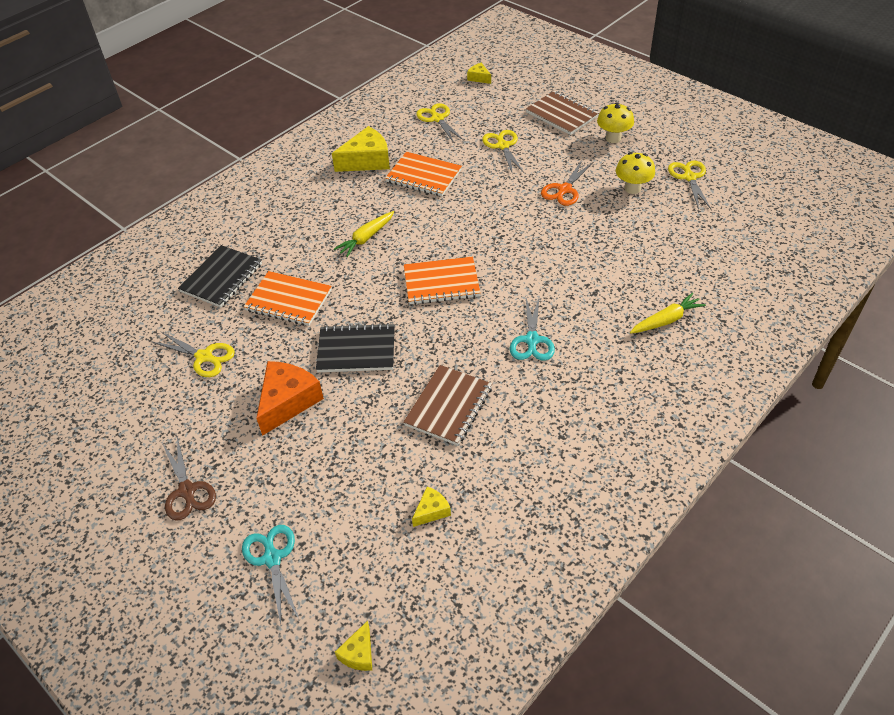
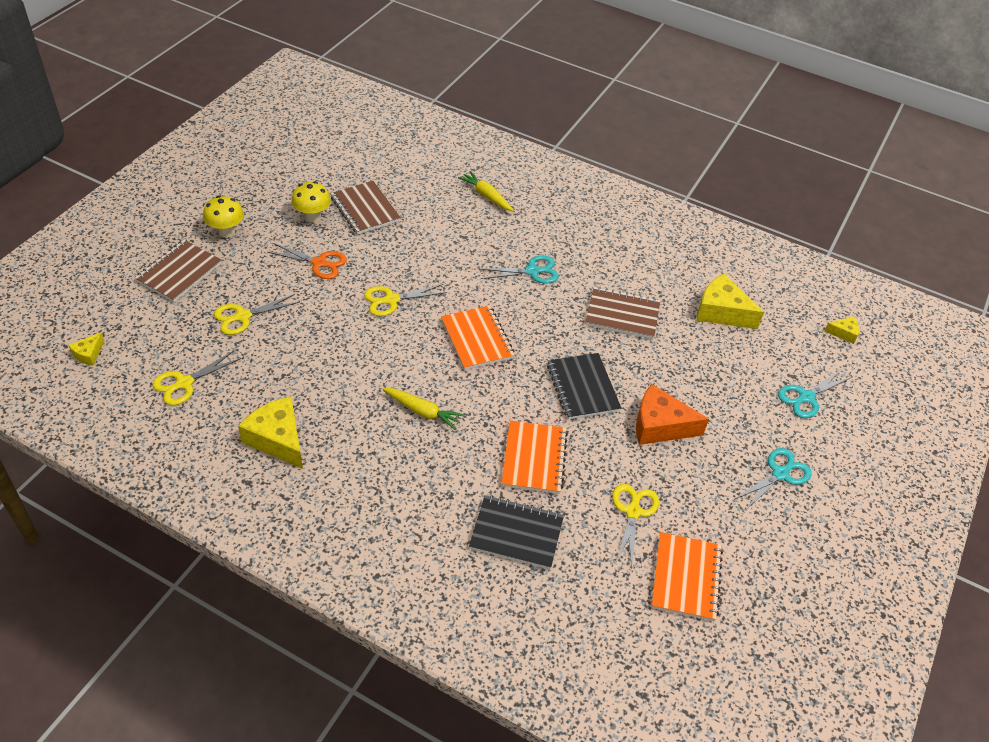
camera: 110 degrees left, 0 degrees up
(187, 491) = (780, 474): brown scissors -> turquoise scissors
(424, 176) = (305, 379): orange notebook -> orange notebook (685, 578)
(431, 511) = (721, 312): yellow cheese -> yellow cheese, size x2.00
(643, 223) = (365, 209): none -> brown notebook
(689, 177) = (291, 181): yellow scissors -> yellow scissors (391, 300)

